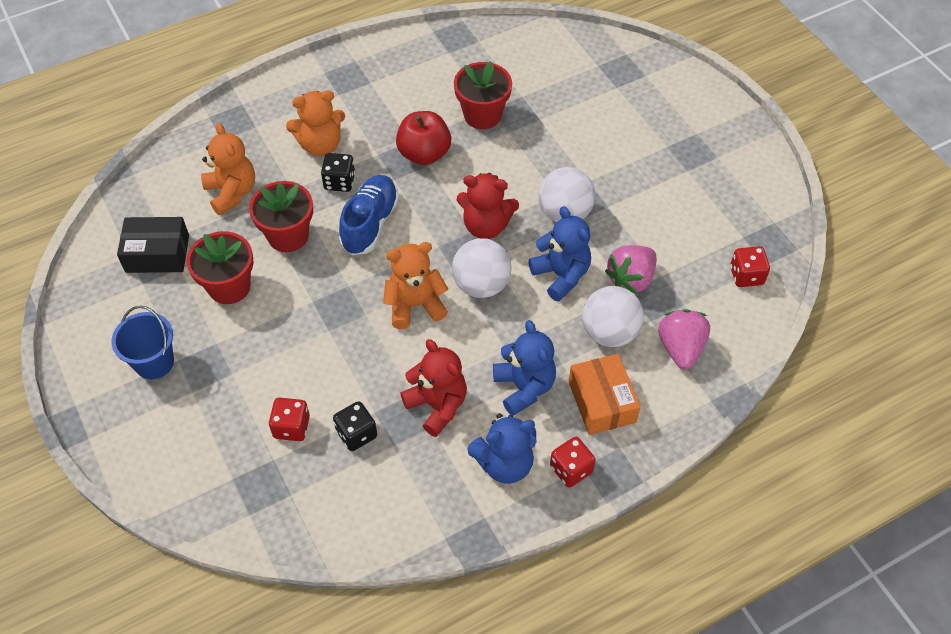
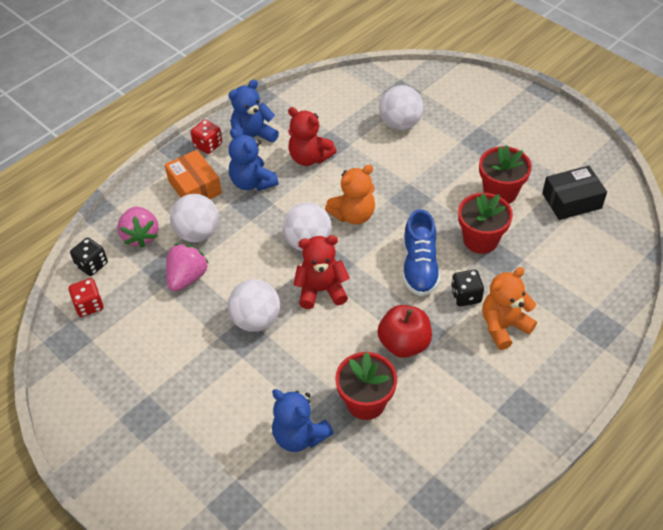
camera: 165 degrees right, 5 degrees down
(154, 362) = (516, 135): blue bucket -> none
(232, 192) = (550, 262): orange teddy bear -> none
(291, 427) = (400, 123): red dice -> white ball
(356, 434) = (356, 130): black dice -> black dice (92, 265)
(561, 275) = (245, 266): blue teddy bear -> blue teddy bear (299, 436)

